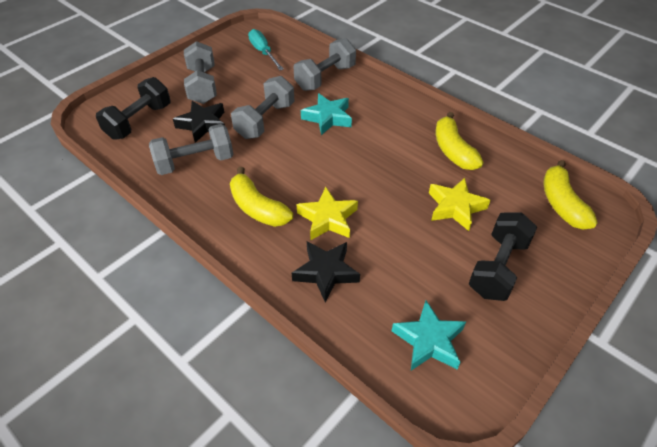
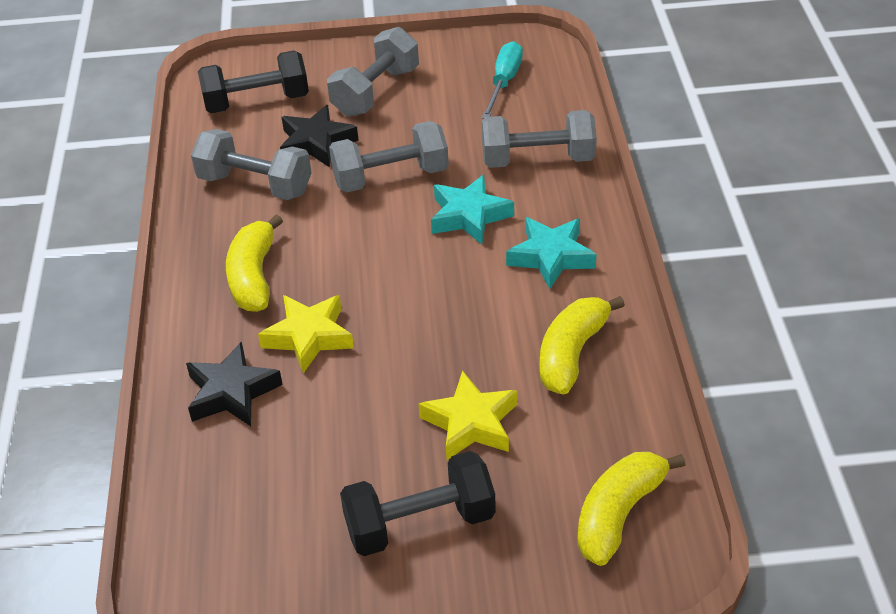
camera: 45 degrees right, 5 degrees down
(429, 340) = (238, 535): turquoise star -> turquoise star (551, 257)

